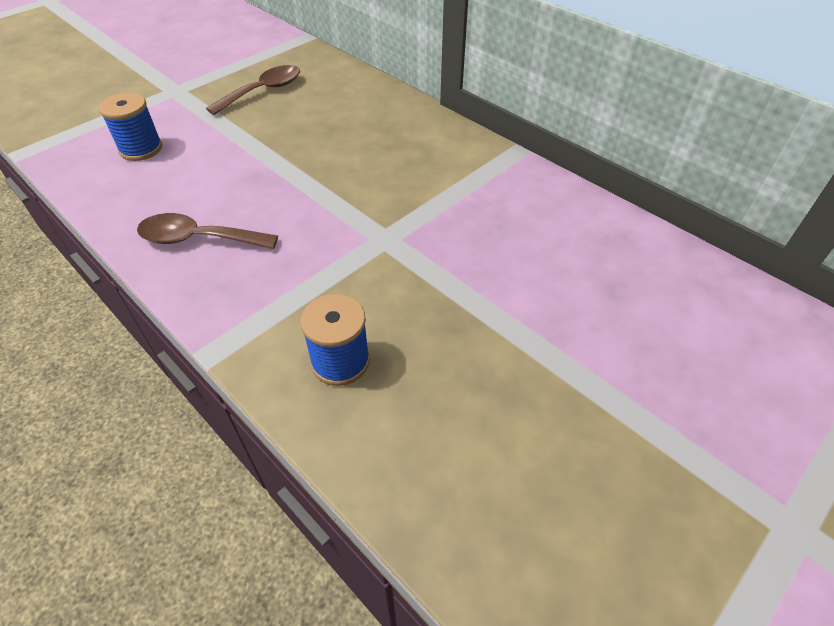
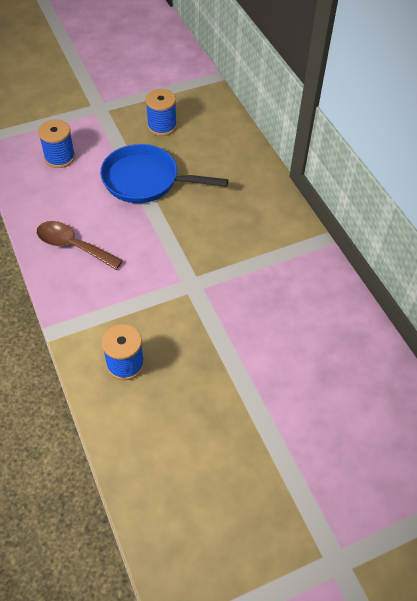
camera: 20 degrees right, 5 degrees up
(263, 91) = (162, 126): brown spoon -> blue spool
(268, 146) = (145, 180): none -> blue pan

